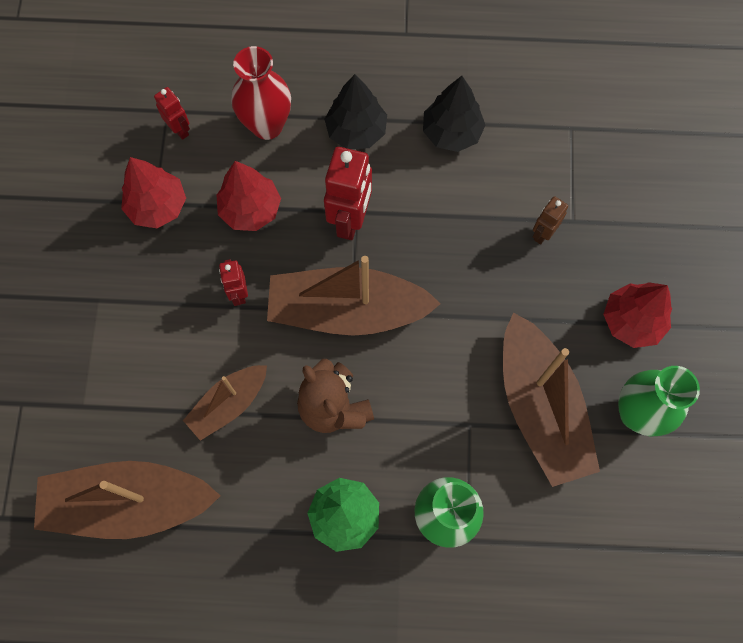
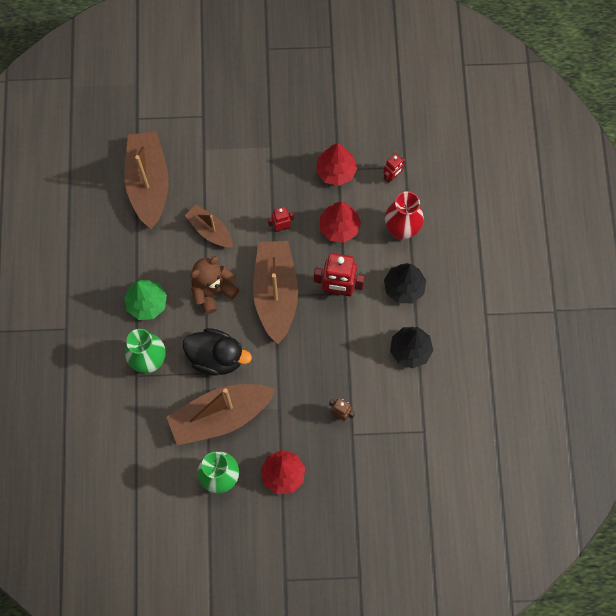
camera: 85 degrees right, 0 degrees up
(445, 408) = (216, 357): none -> black duck

